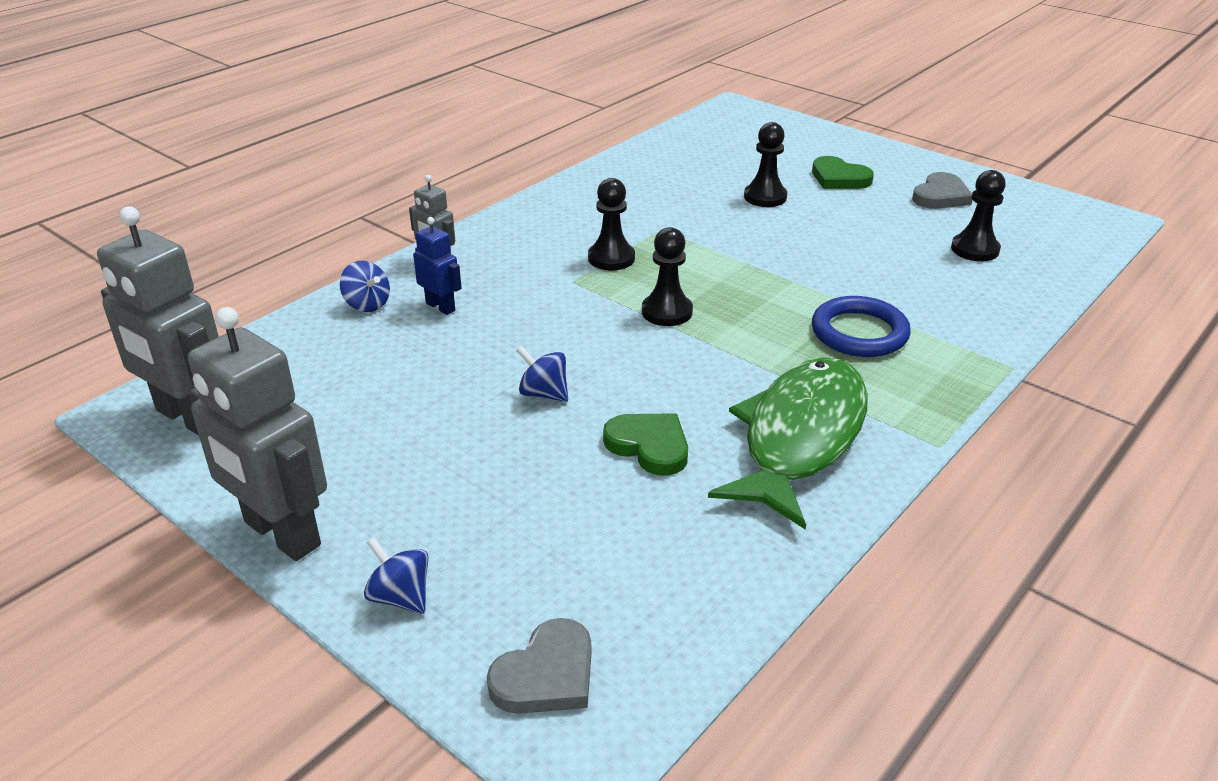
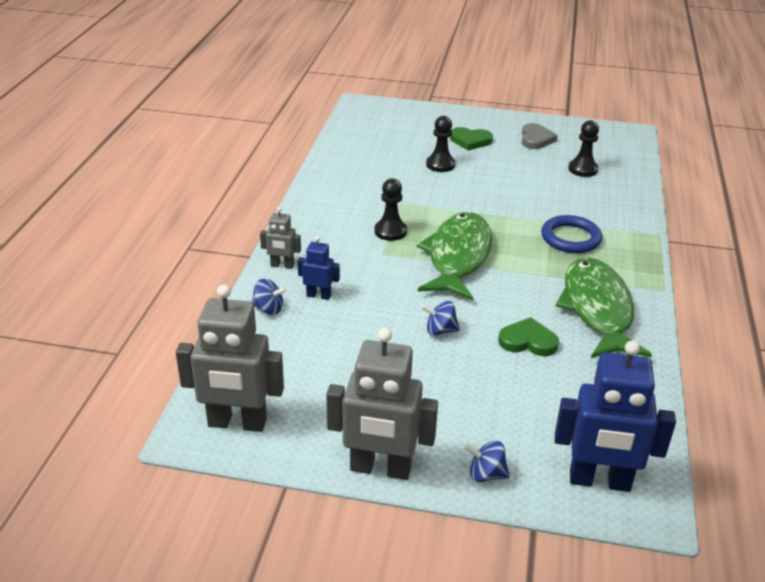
camera: 30 degrees left, 0 degrees up
(546, 674) = (599, 481): grey heart -> blue robot
(667, 312) = (457, 257): black pawn -> green fish

